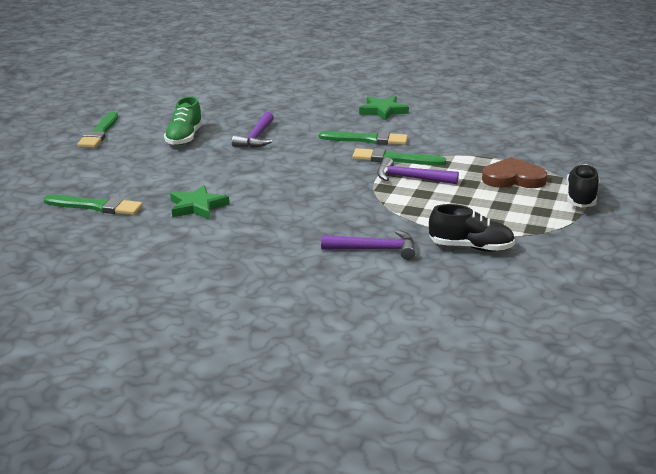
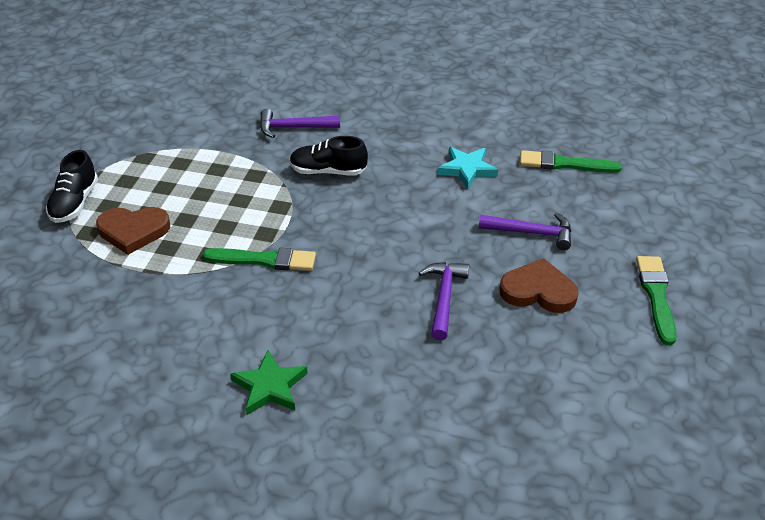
camera: 175 degrees right, 15 degrees up
(184, 138) = (538, 291): green shoe -> brown heart
(197, 206) = (467, 169): green star -> turquoise star
(367, 140) = (296, 301): green brush -> none
(410, 178) = (249, 225): purple hammer -> purple hammer (531, 233)
(471, 247) = (210, 134): black shoe -> black shoe (328, 171)

